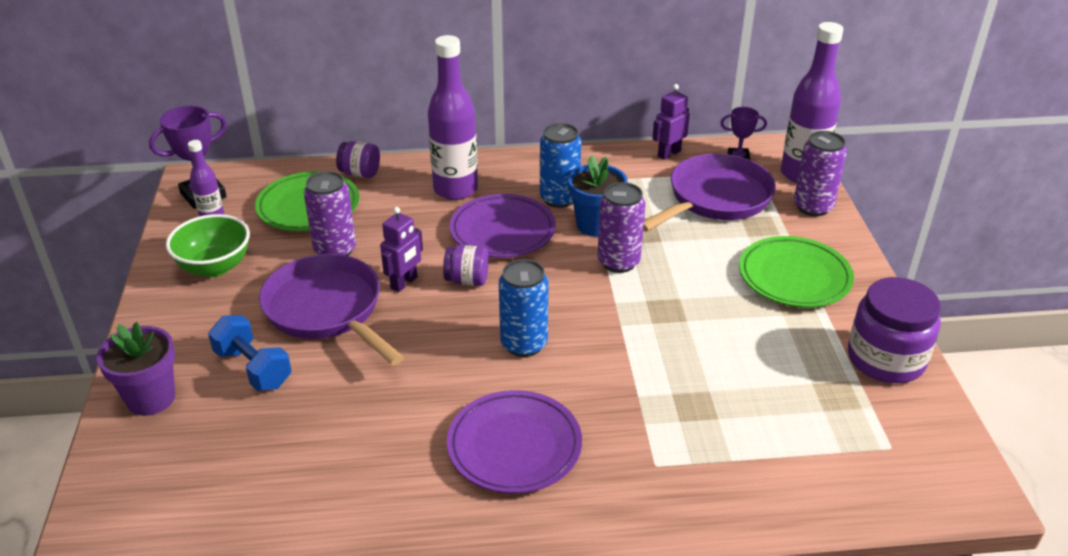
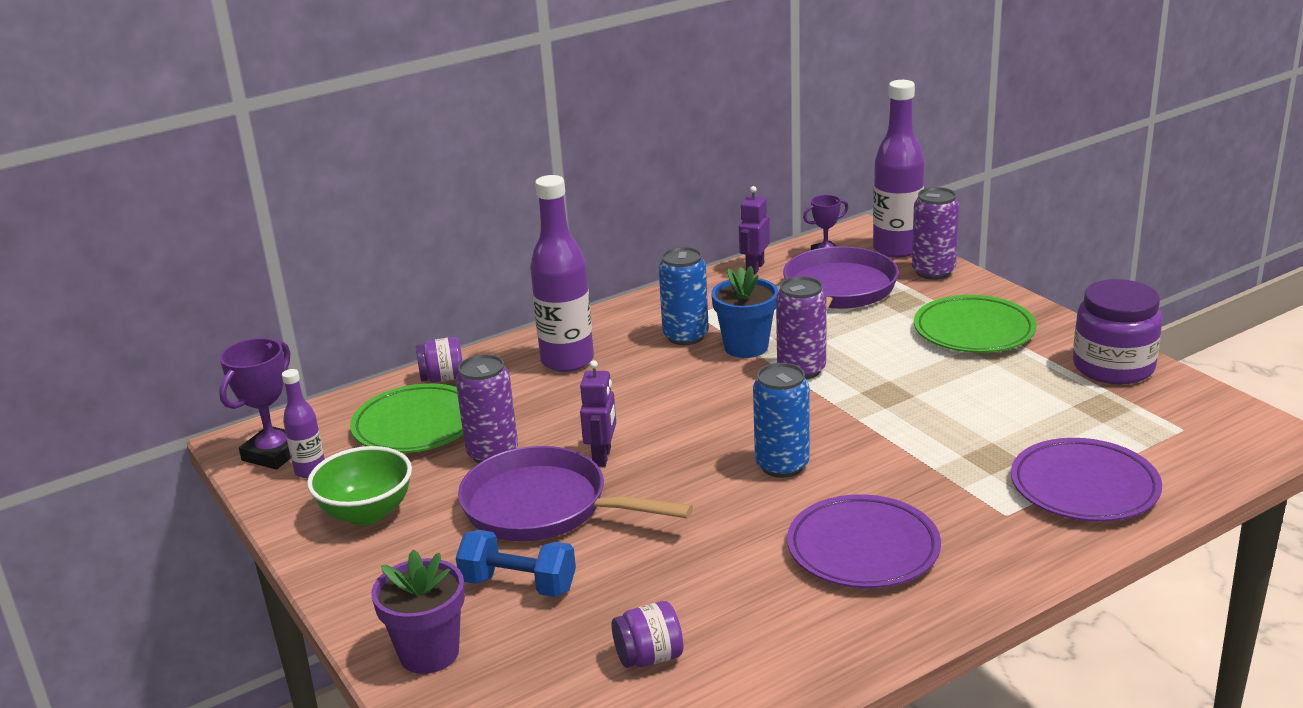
camera: 25 degrees left, 10 degrees down
(467, 280) = (666, 433): purple jar -> purple jar (649, 657)
(502, 231) = (657, 381): purple plate -> purple plate (1084, 487)

